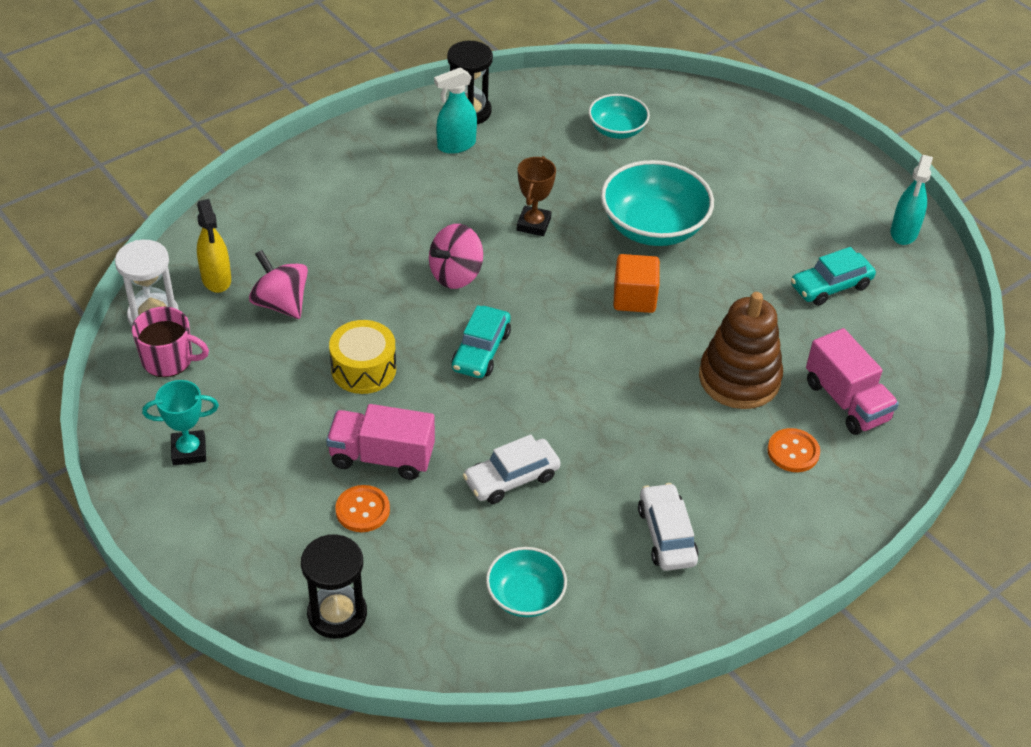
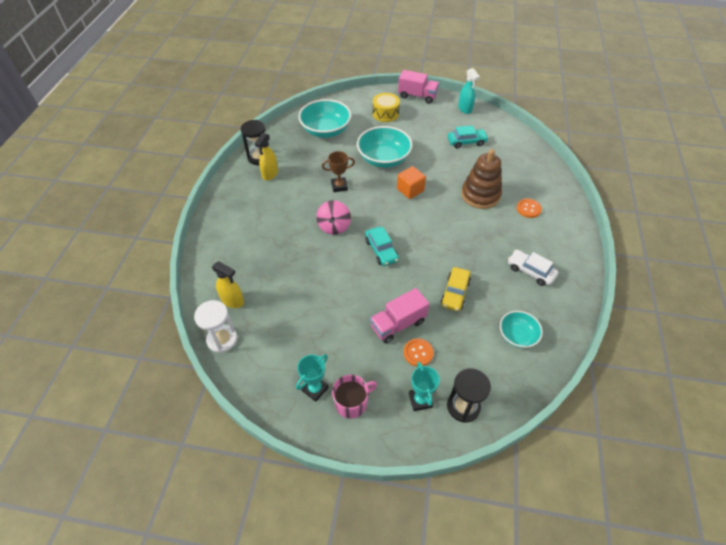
camera: 40 degrees left, 5 degrees up
(169, 359) = (254, 354): pink mug -> pink mug (352, 403)
(281, 304) = (276, 290): pink spinning top -> none
(294, 563) = (420, 400): none -> turquoise trophy
(363, 369) = (345, 292): yellow drum -> yellow drum (385, 114)
(456, 145) = (270, 174): turquoise spray bottle -> yellow spray bottle
(511, 478) = (455, 293): white car -> yellow car
(533, 224) = (339, 186): brown trophy -> brown trophy turned 75 degrees counterclockwise
(617, 130) = (326, 130): turquoise bowl -> turquoise bowl, size x1.73
(830, 286) = (466, 142): turquoise car -> turquoise car turned 120 degrees counterclockwise
(846, 401) = (521, 179): pink truck -> pink truck (417, 96)

